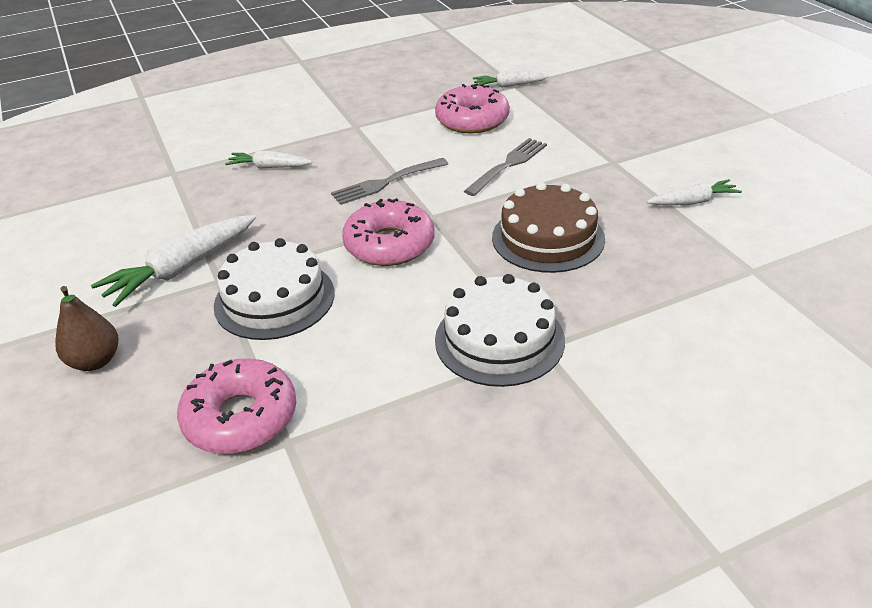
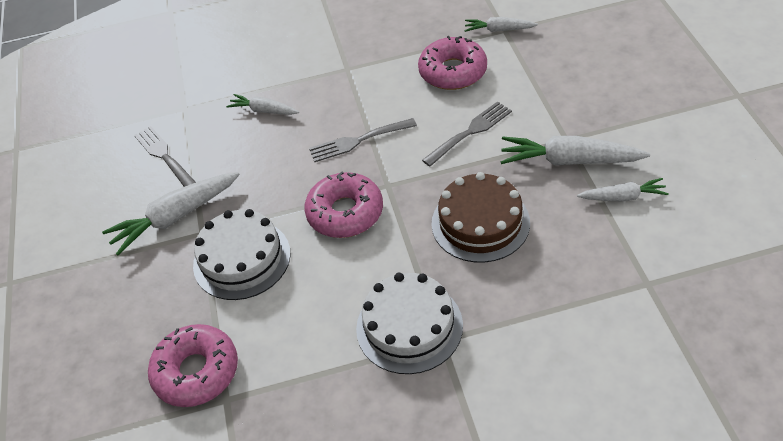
camera: 15 degrees right, 10 degrees up
(95, 361) = (99, 302): brown pear -> none
(157, 216) = (164, 156): none -> grey fork
(624, 178) = (570, 161): none -> white carrot

